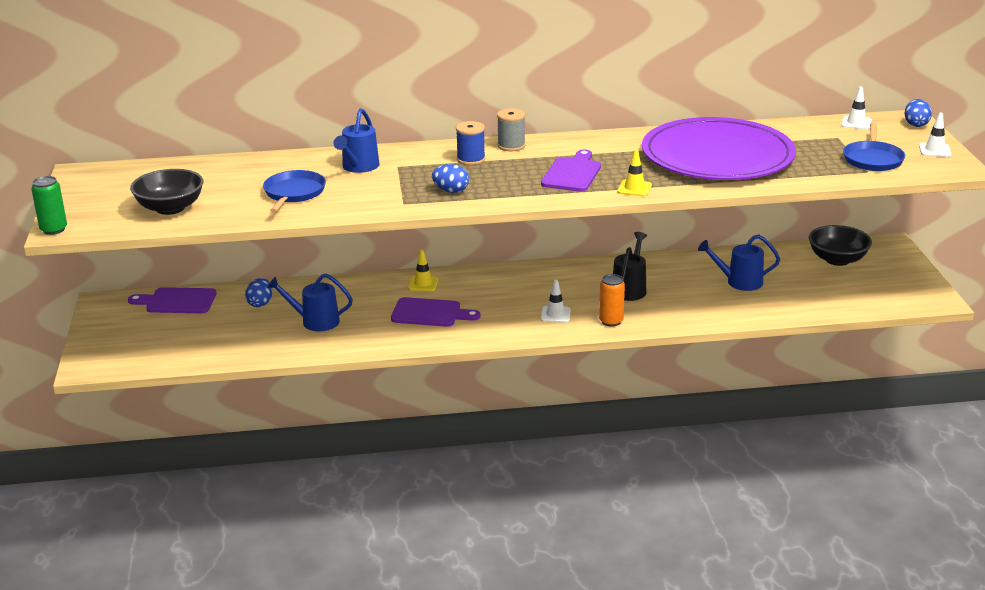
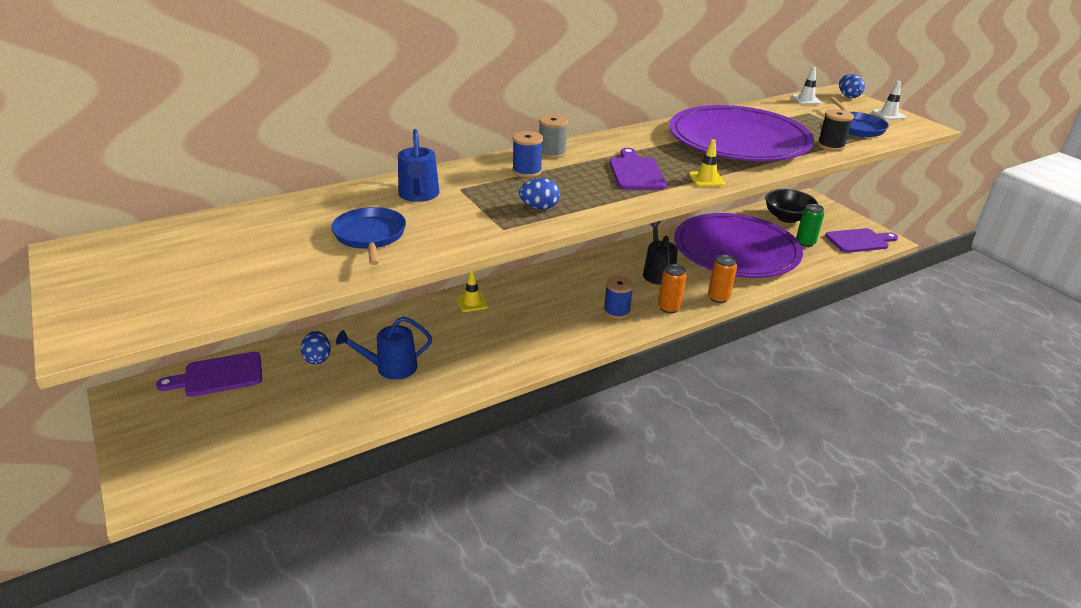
camera: 25 degrees left, 5 degrees up
(54, 229) = (72, 341): green can -> green can (805, 243)
(170, 208) = (227, 280): black bowl -> none
(430, 313) = (501, 333): purple cutting board -> purple cutting board (859, 241)
(555, 314) = (616, 311): white traffic cone -> blue spool
(672, 322) = (718, 298): none -> orange can
(739, 282) = (736, 250): blue watering can -> purple plate
(813, 174) = (831, 146): none -> black spool

